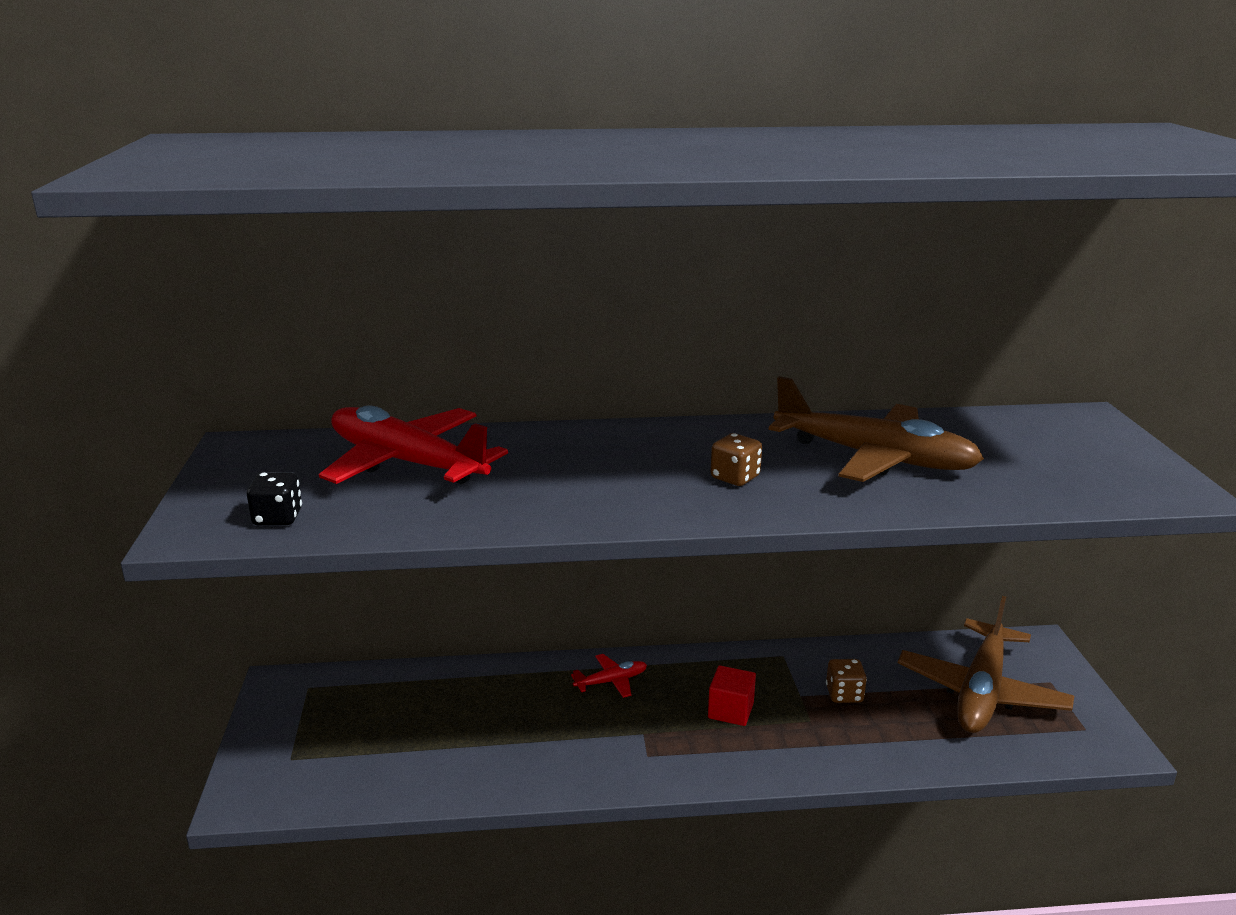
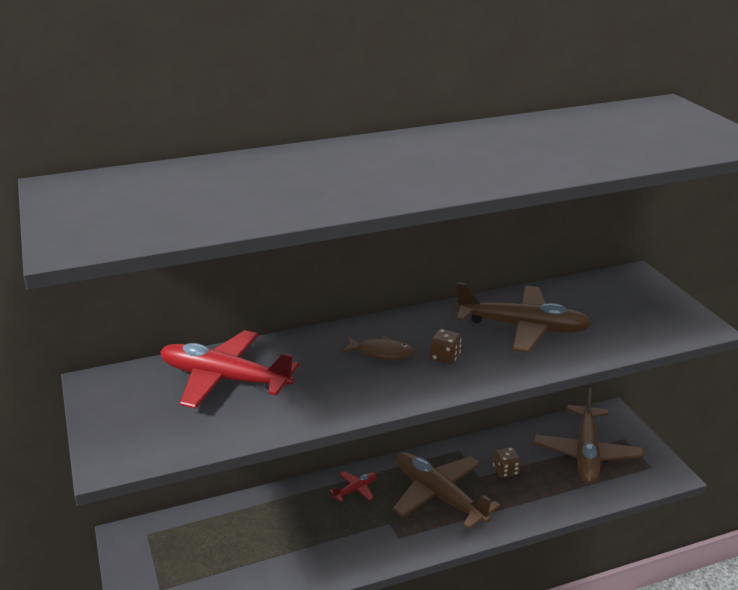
camera: 15 degrees left, 5 degrees up
(278, 518) = (162, 440): black dice -> none
(643, 461) = (381, 352): none -> brown fish
(730, 710) = (439, 496): red cube -> brown plane

